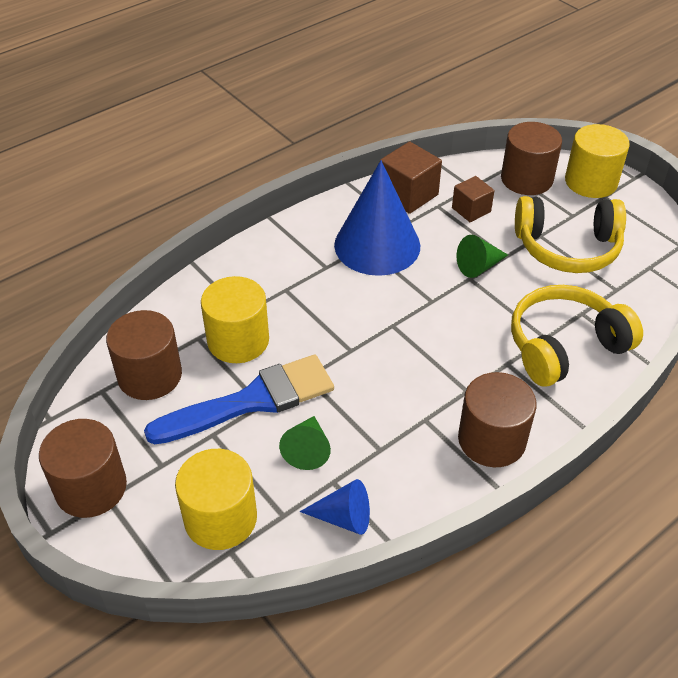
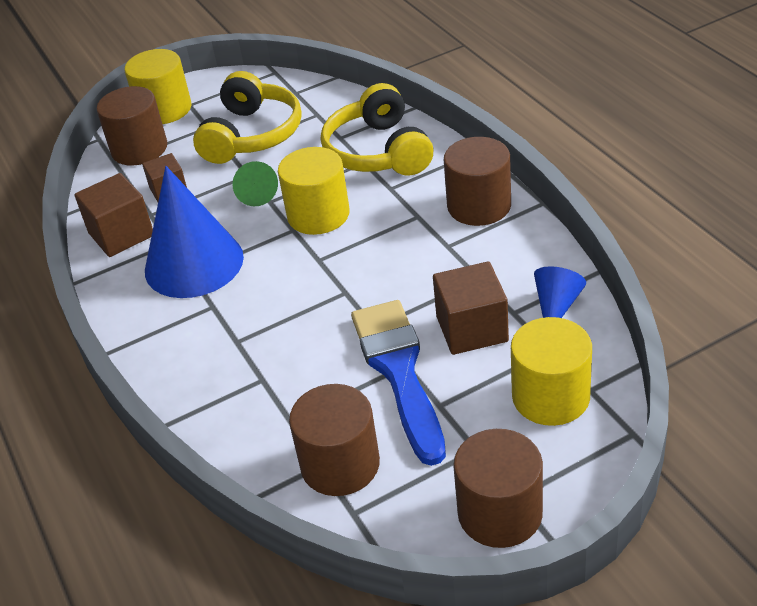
camera: 75 degrees left, 5 degrees down
(238, 340) = (305, 383): yellow cylinder -> yellow cylinder (318, 215)
(307, 449) = (472, 329): green cone -> brown cube

